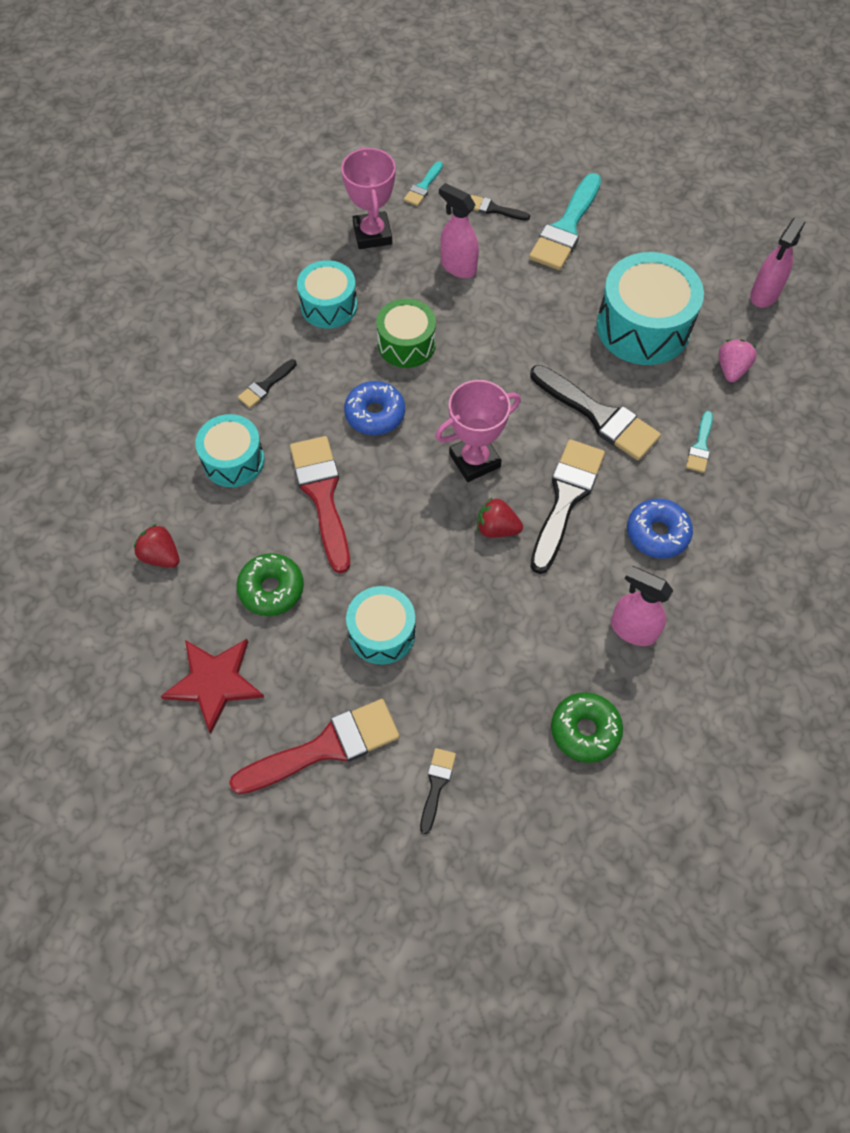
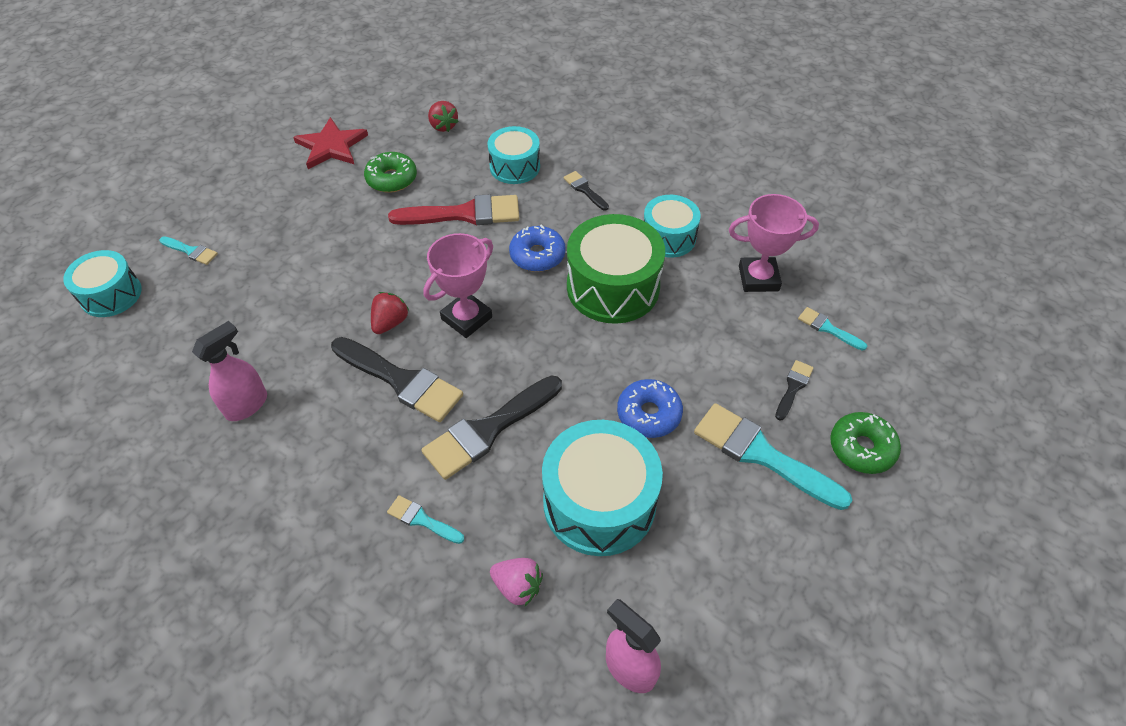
camera: 100 degrees right, 10 degrees down
(161, 555) = (443, 126): red strawberry -> red strawberry turned 105 degrees clockwise
(325, 747) = (253, 196): red brush -> none
(382, 633) = (326, 236): turquoise drum -> turquoise drum (111, 294)
(406, 344) = (613, 287): green drum -> green drum, size x1.62
(436, 785) = (191, 251): black brush -> turquoise brush
(458, 267) = (708, 341): pink spray bottle -> none
(474, 460) = (466, 318): pink trophy -> pink trophy turned 60 degrees clockwise
(585, 730) = (178, 350): green donut -> green donut (861, 448)
(657, 533) = (334, 450): blue donut -> blue donut (649, 414)

